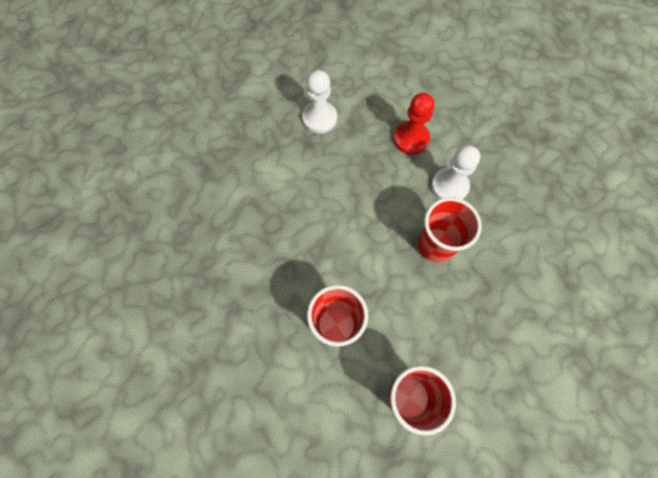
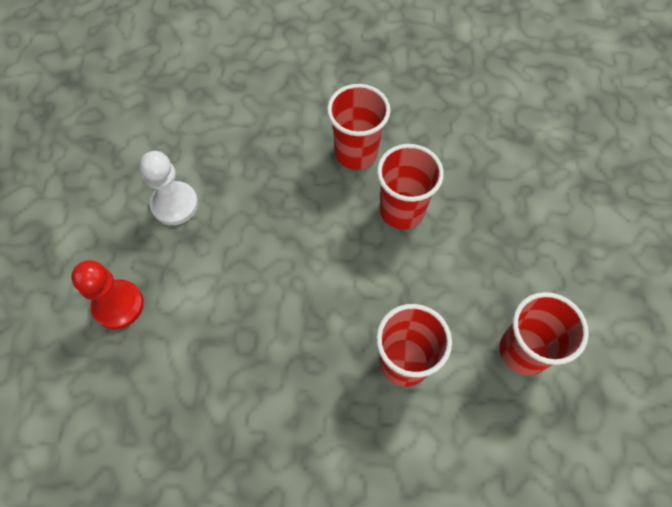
camera: 50 degrees left, 5 degrees down
(411, 139) = (279, 144): red pawn -> red pawn (118, 305)
(449, 186) = (356, 153): white pawn -> red cup

